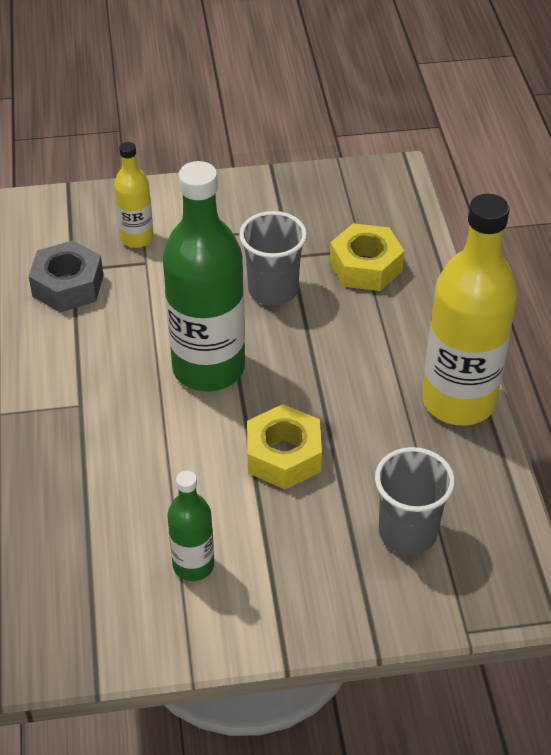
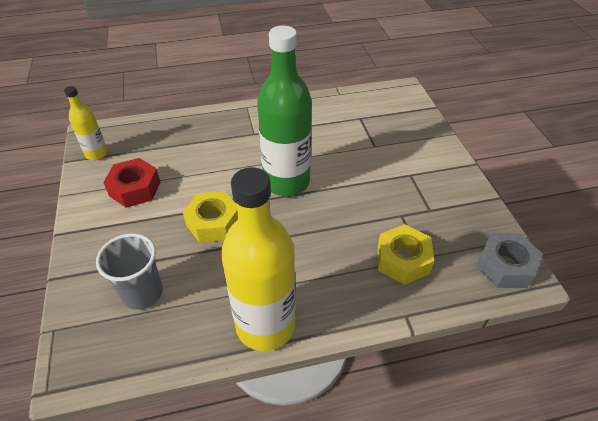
camera: 85 degrees right, 0 degrees up
(68, 286) = (346, 117): grey nut -> grey nut (505, 266)
(137, 238) = (395, 140): yellow bottle -> yellow bottle (96, 154)
(193, 565) = (135, 189): green bottle -> red nut
(273, 290) = (363, 207): grey cup -> none

